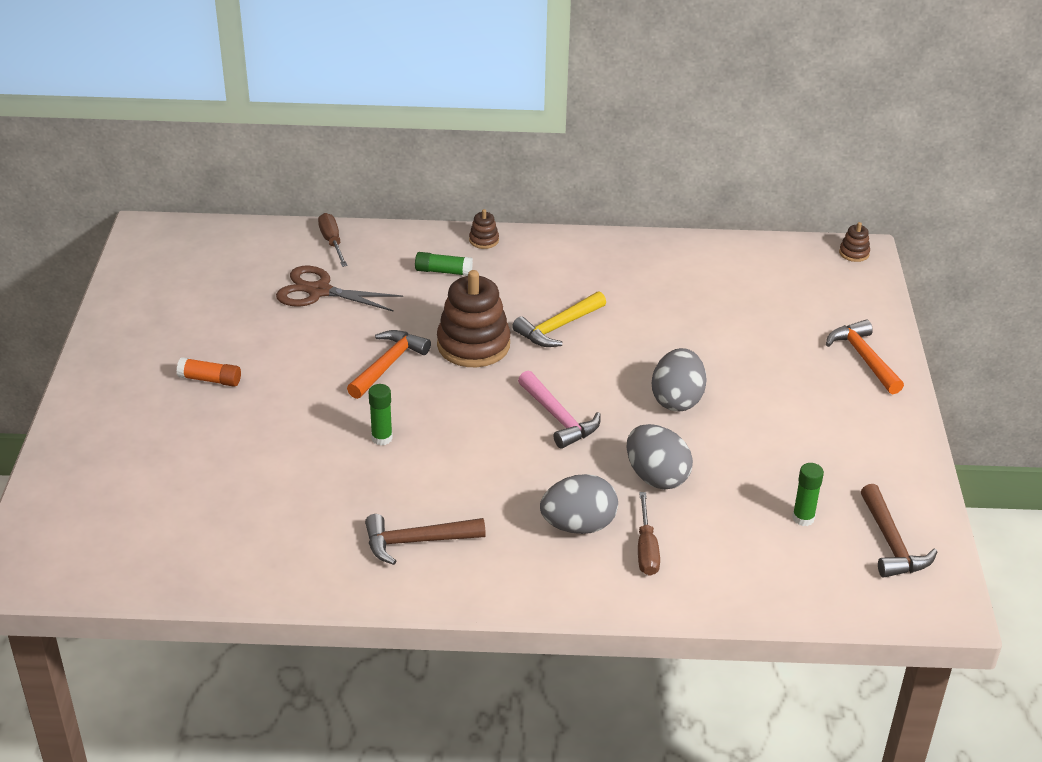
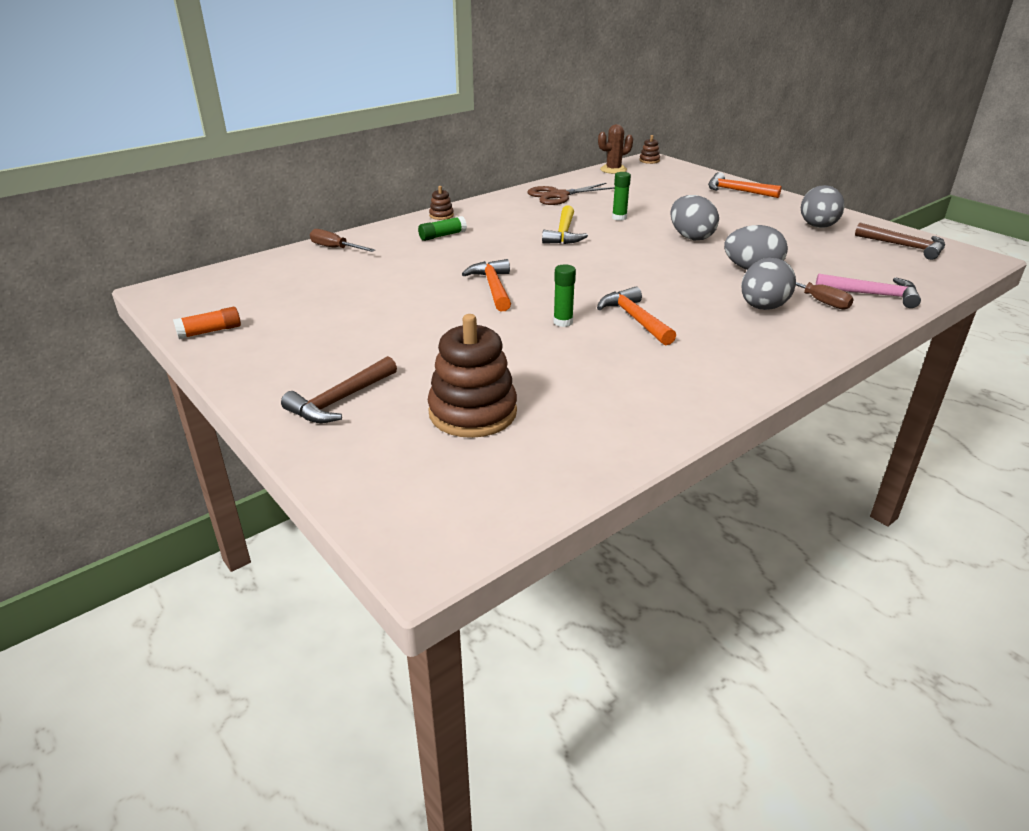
camera: 40 degrees left, 5 degrees down
(210, 380) = (372, 346): orange glue stick -> orange glue stick (210, 331)
(319, 291) = (372, 272): brown scissors -> brown scissors (559, 195)
(416, 541) = (694, 360): brown hammer -> brown hammer (340, 400)
(444, 470) = (635, 319): none -> orange hammer
(473, 345) = (529, 258): brown stacking toy -> brown stacking toy (472, 412)
(558, 418) = (648, 268): pink hammer -> pink hammer (873, 295)
(780, 250) = (613, 170): none -> brown cactus
(803, 518) = (851, 255): green glue stick -> green glue stick (619, 218)
(849, 461) = (818, 227): none -> grey egg

